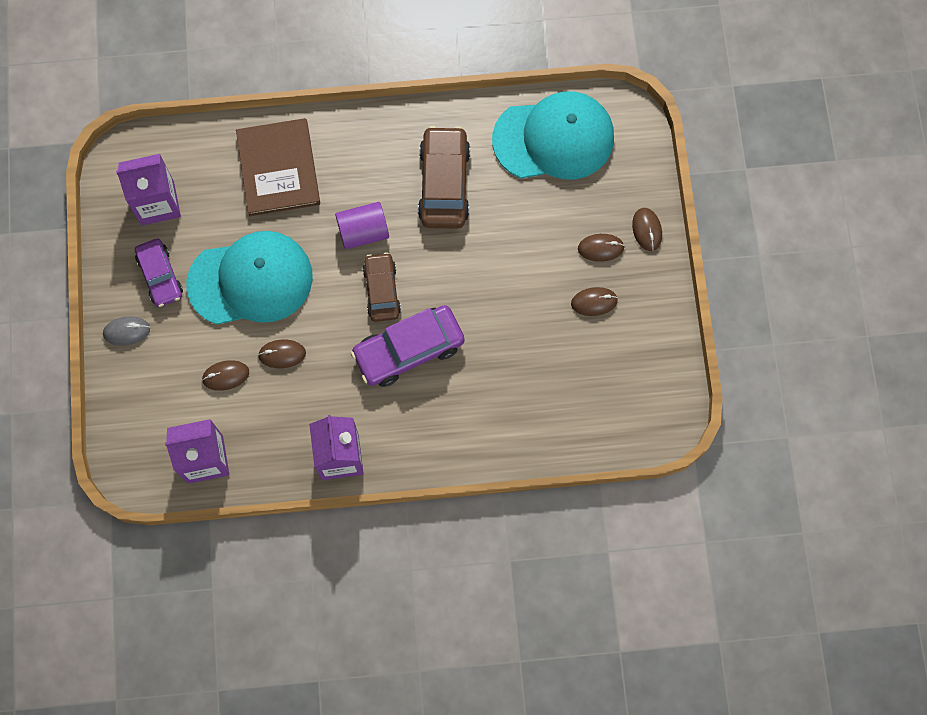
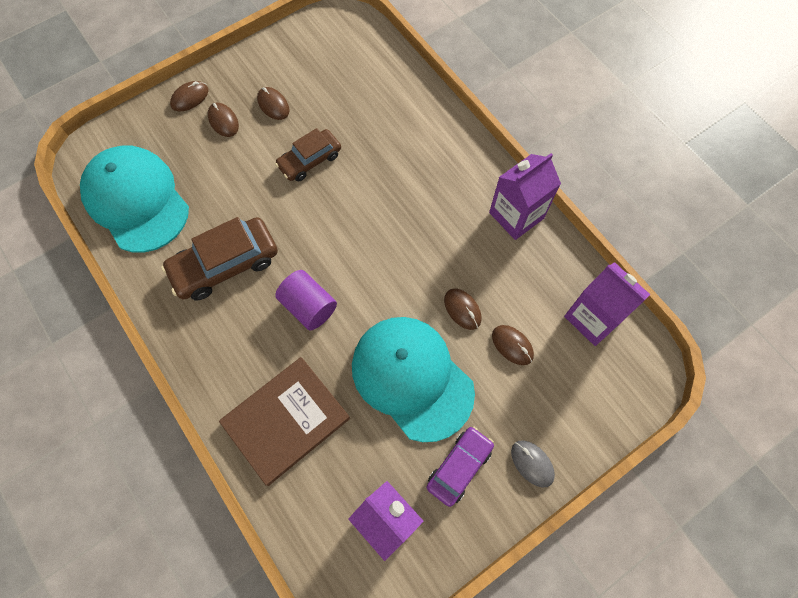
camera: 120 degrees left, 5 degrees down
(382, 290) = (355, 261): brown car -> brown car (309, 160)
(408, 350) = (394, 213): purple car -> none

